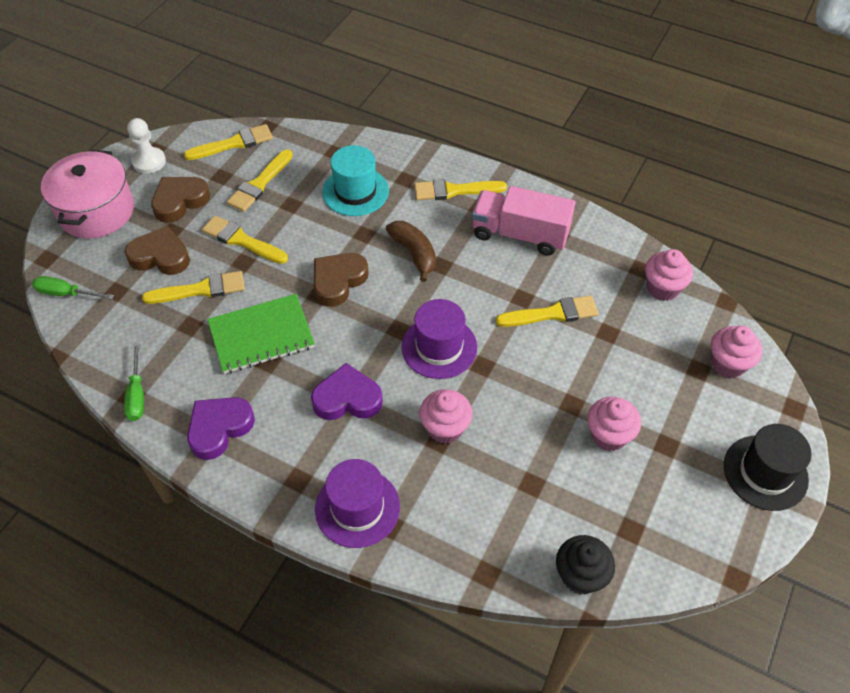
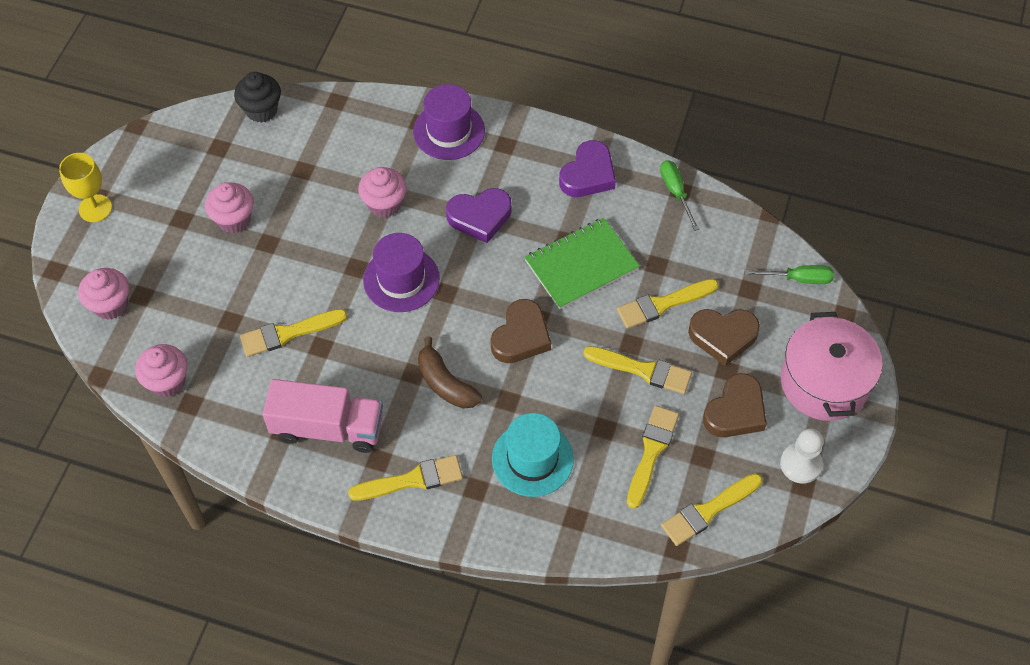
camera: 170 degrees right, 5 degrees up
(765, 472) = (95, 208): black hat -> yellow goblet

